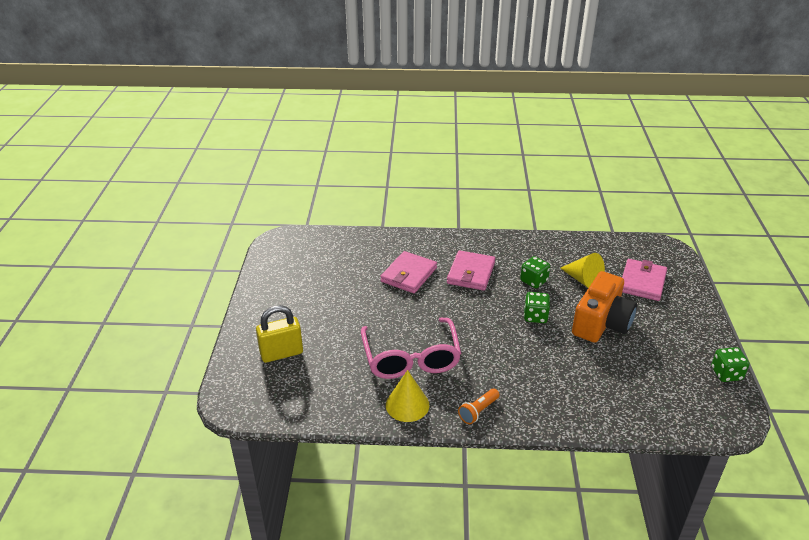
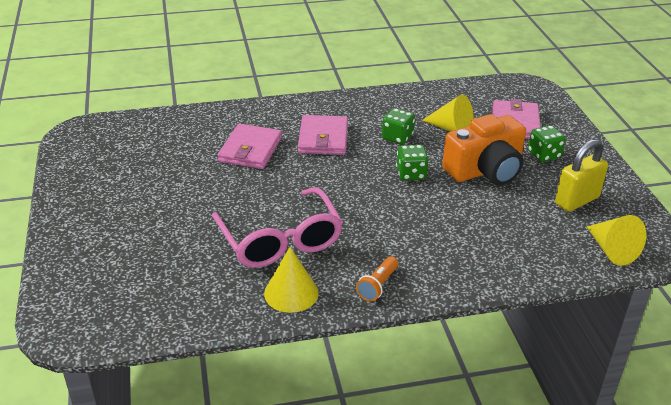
camera: 15 degrees left, 0 degrees up
(281, 353) = (116, 260): yellow padlock -> yellow padlock (576, 200)
(601, 323) = (485, 170): orange camera -> orange camera turned 45 degrees clockwise
(691, 415) = (612, 250): none -> yellow cone
(726, 374) = (633, 202): green dice -> green dice (544, 155)

